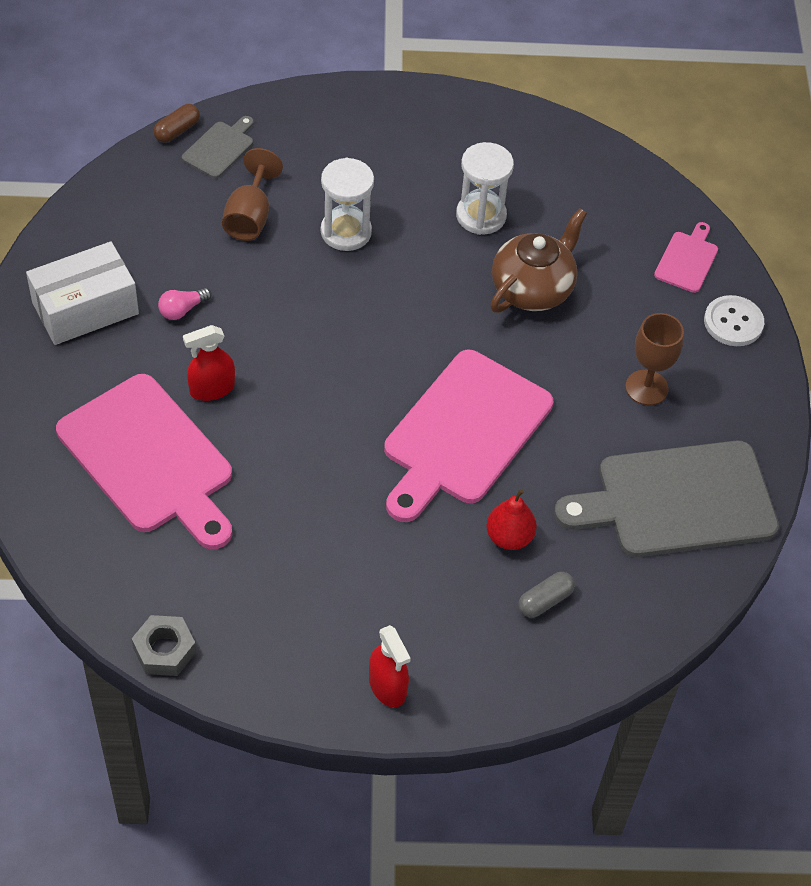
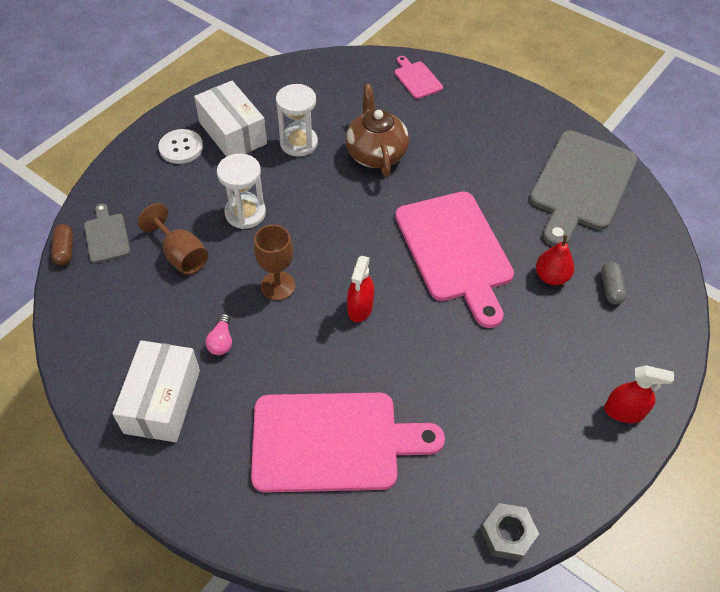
camera: 50 degrees left, 0 degrees up
(212, 389) = (305, 365): red spray bottle -> red spray bottle (360, 308)
(439, 155) = (233, 133): none -> white box
(646, 388) = (491, 149): brown goblet -> brown goblet (278, 286)
(733, 322) = (476, 87): white button -> white button (181, 148)

